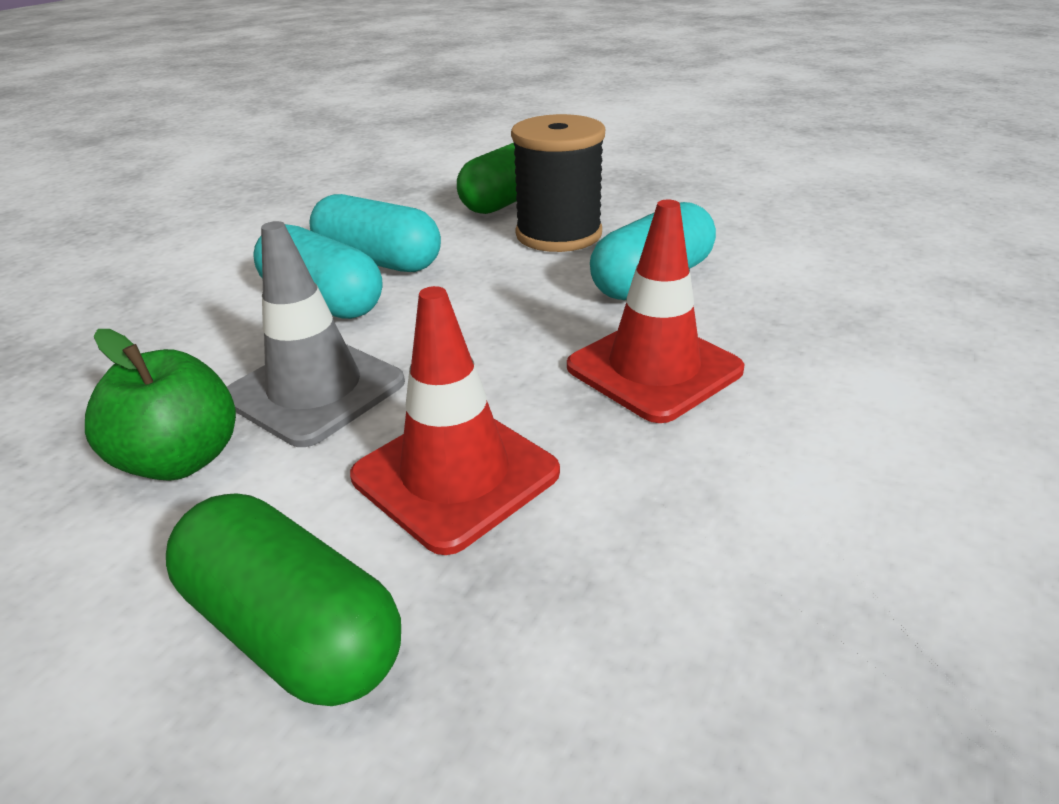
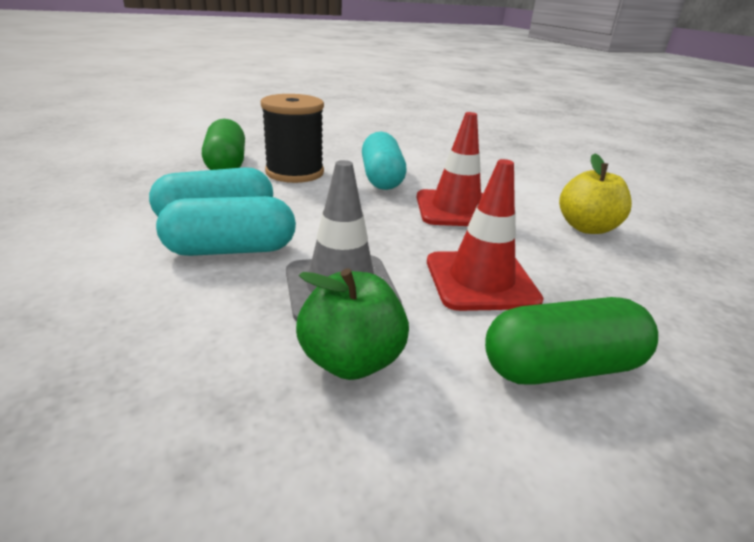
camera: 55 degrees left, 5 degrees down
(823, 516) = (586, 228): none -> yellow apple

